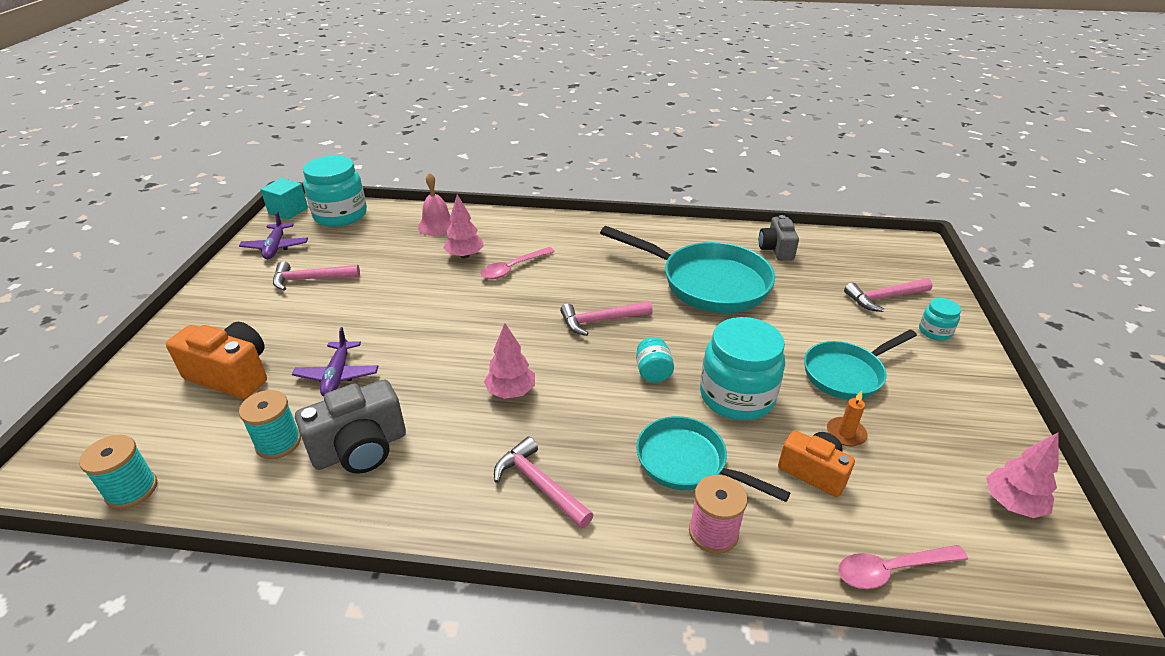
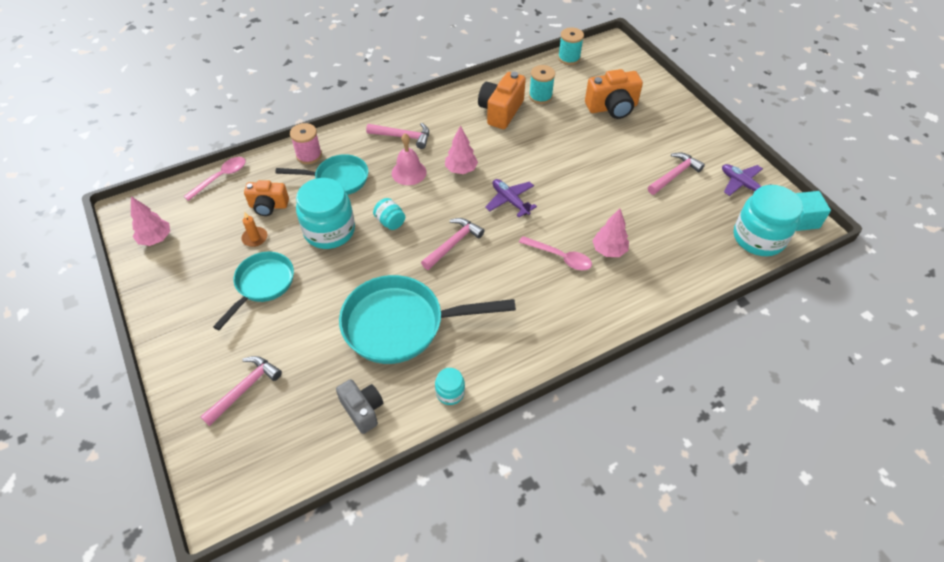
camera: 145 degrees right, 15 degrees up
(338, 375) = (561, 133): purple plane -> purple plane (510, 201)
(360, 449) = (501, 111): grey camera -> orange camera
(437, 225) = (673, 270): pink bell -> pink bell (409, 172)
(512, 268) = (560, 257): pink spoon -> pink spoon turned 105 degrees clockwise
(934, 331) = (198, 366): turquoise jar -> turquoise jar (450, 392)

